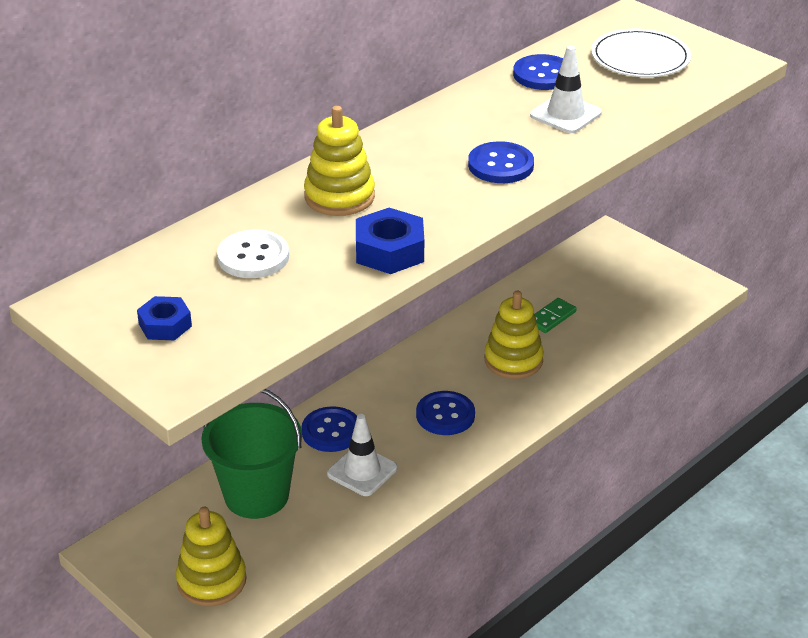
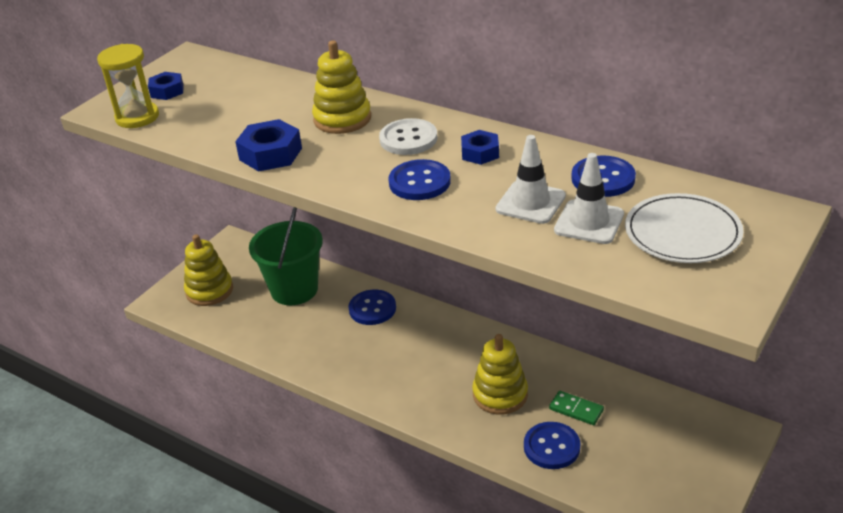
camera: 80 degrees right, 0 degrees up
(225, 352) = (137, 117): none -> yellow hourglass
(253, 257) = (252, 103): white button -> white button (408, 139)
(362, 471) = (331, 334): white traffic cone -> white traffic cone (589, 222)
(445, 415) = (411, 366): blue button -> blue button (551, 447)
(463, 126) = (480, 153): none -> blue nut

